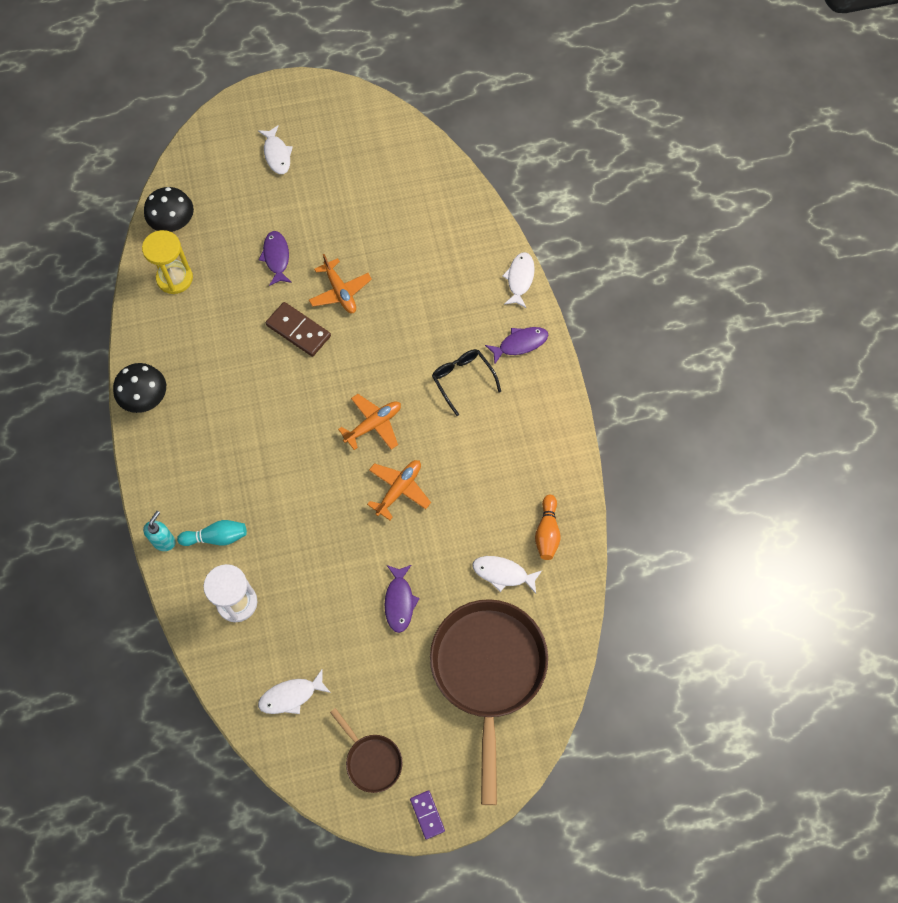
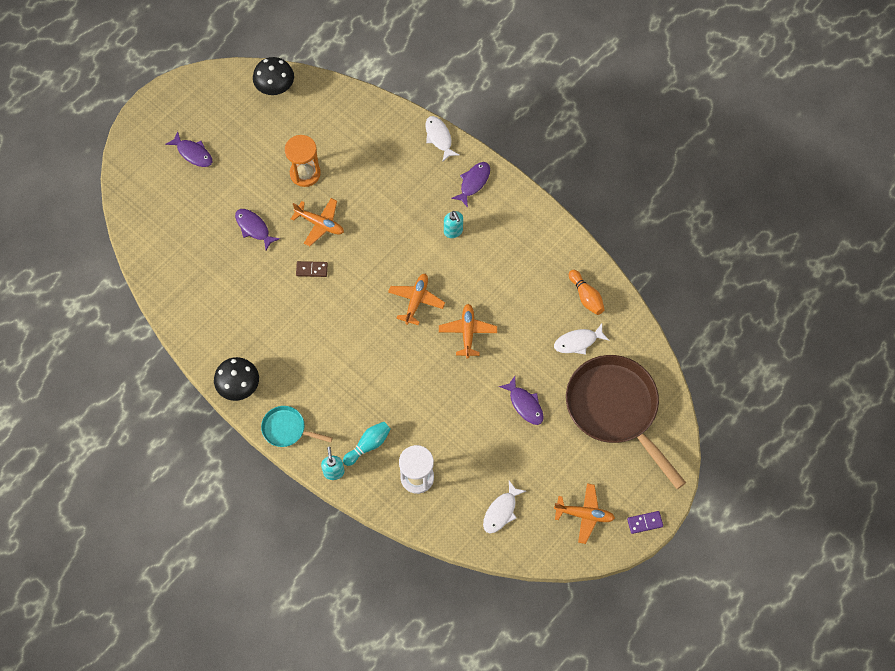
camera: 35 degrees left, 0 degrees up
(154, 469) = (287, 429): none -> turquoise pan
(173, 222) = (155, 249): black mushroom -> black mushroom (275, 86)
(175, 278) = (190, 289): yellow hourglass -> none
(277, 154) = (193, 153): white fish -> purple fish
(298, 331) = (312, 270): brown domino -> brown domino, size x0.59
(364, 235) = (305, 173): none -> orange hourglass
(371, 760) = (584, 514): brown pan -> orange plane
(427, 815) = (644, 522): purple domino -> purple domino turned 45 degrees counterclockwise
(462, 380) = (453, 231): black glasses -> turquoise soap dispenser

